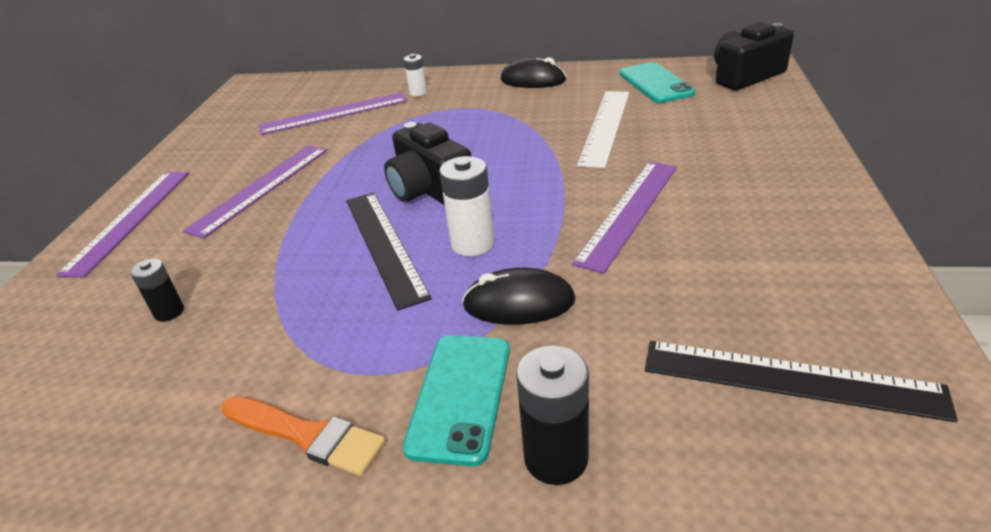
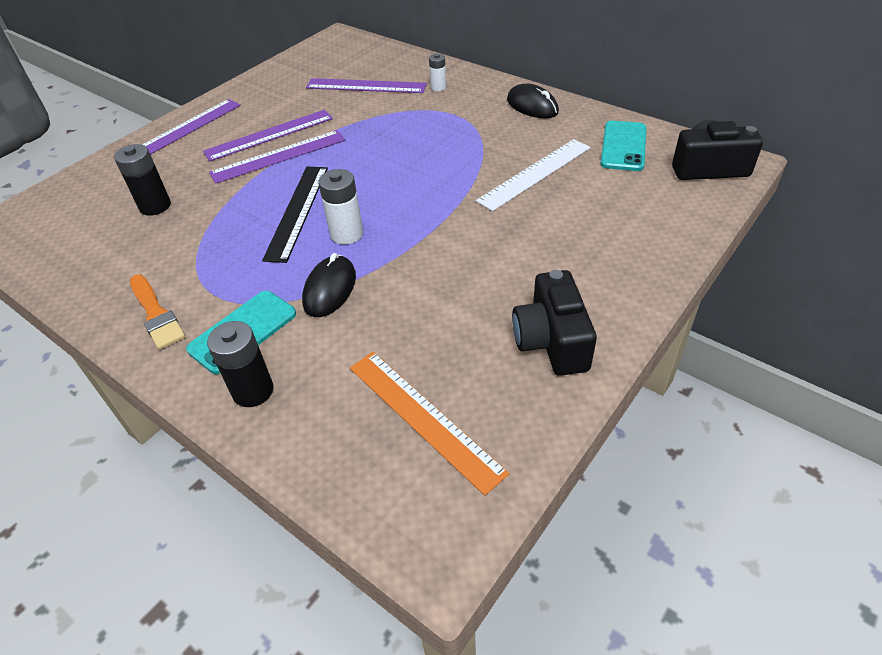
camera: 30 degrees right, 10 degrees up
(169, 312) = (155, 206): black battery -> black battery, size x1.64
(430, 190) = (363, 180): black camera -> black camera (551, 341)
(519, 303) = (330, 289): black mouse -> black mouse turned 75 degrees clockwise
(629, 212) = (467, 255): purple ruler -> purple ruler (278, 156)
(790, 379) = (423, 417): black ruler -> orange ruler

